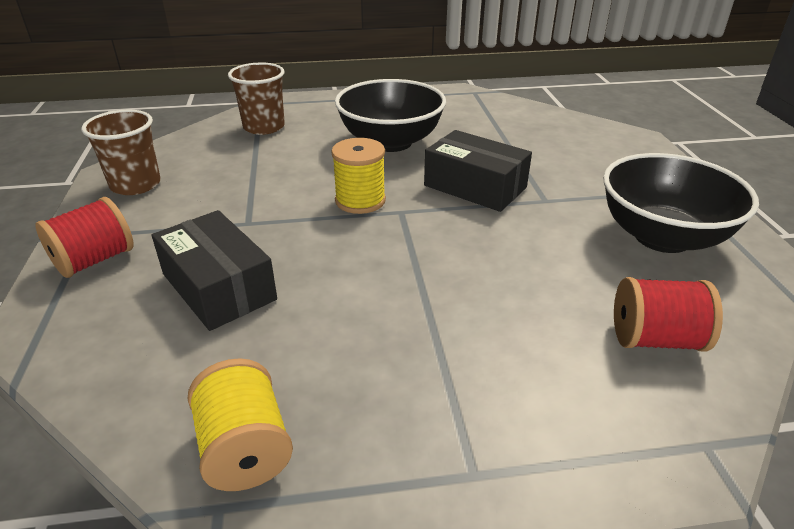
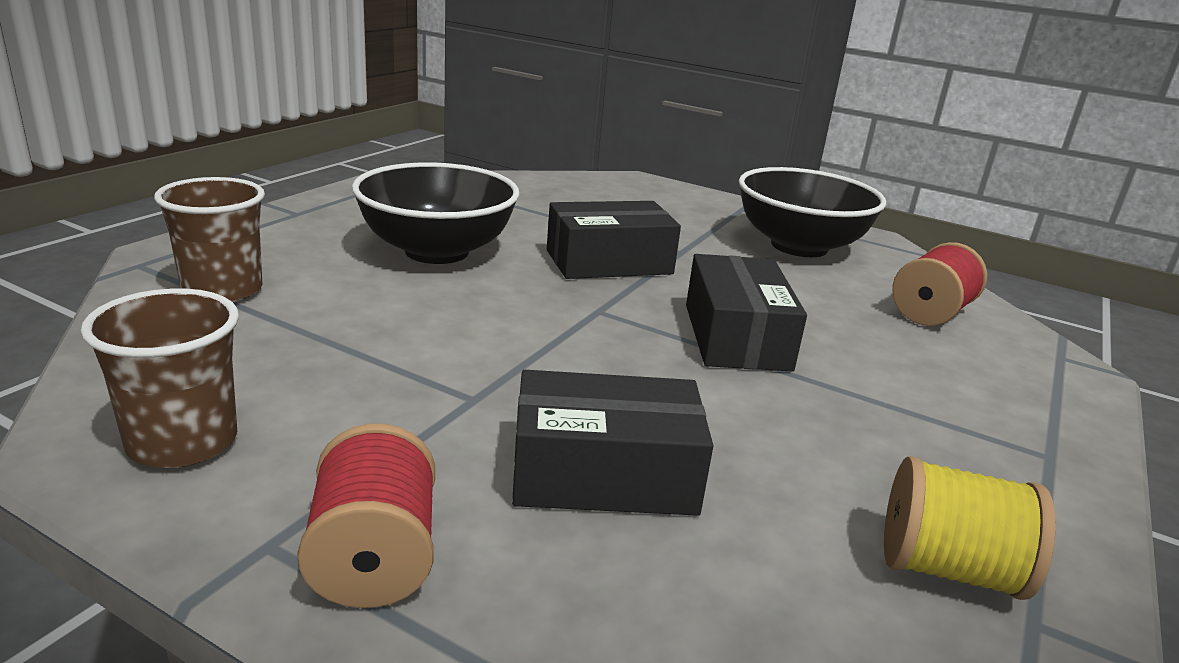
camera: 55 degrees left, 10 degrees down
(360, 200) = (540, 318): yellow spool -> none
(446, 267) = (736, 336): none -> black box

